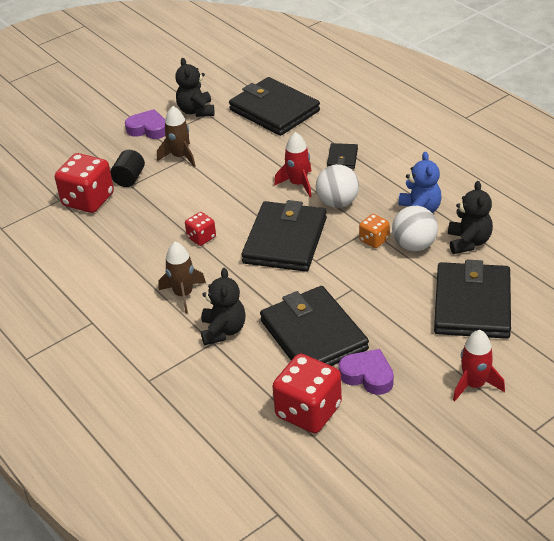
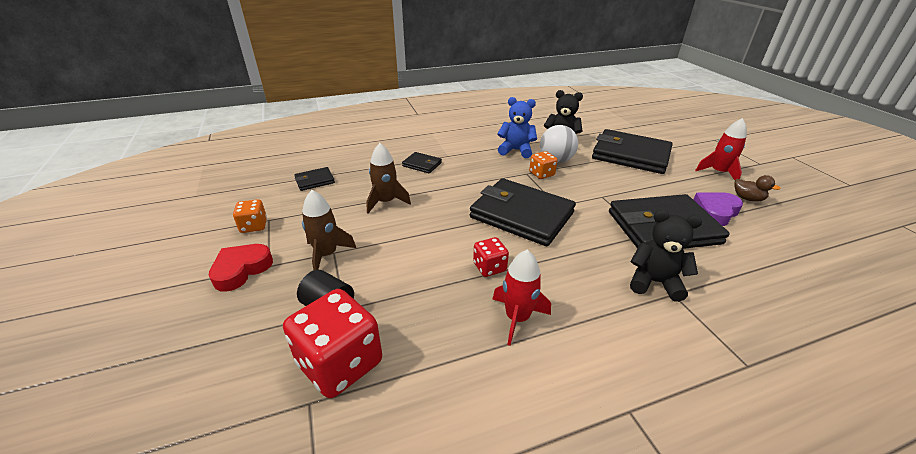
camera: 75 degrees left, 5 degrees down
(148, 129) = (241, 270): purple heart -> red heart
(183, 294) = (587, 301): brown rocket -> brown rocket (386, 202)
(196, 111) = (254, 226): black teddy bear -> orange dice
(274, 110) = (315, 181): black wallet -> black wallet, size x0.45
(298, 184) = (441, 191): red rocket -> red rocket (517, 318)
(308, 411) = (769, 251): red dice -> none
(337, 203) = (482, 179): white ball -> none
(416, 406) = (747, 198): none -> brown duck

